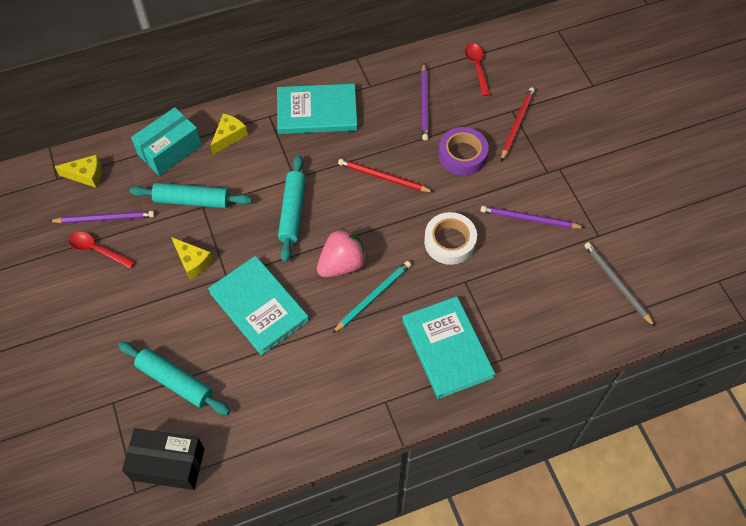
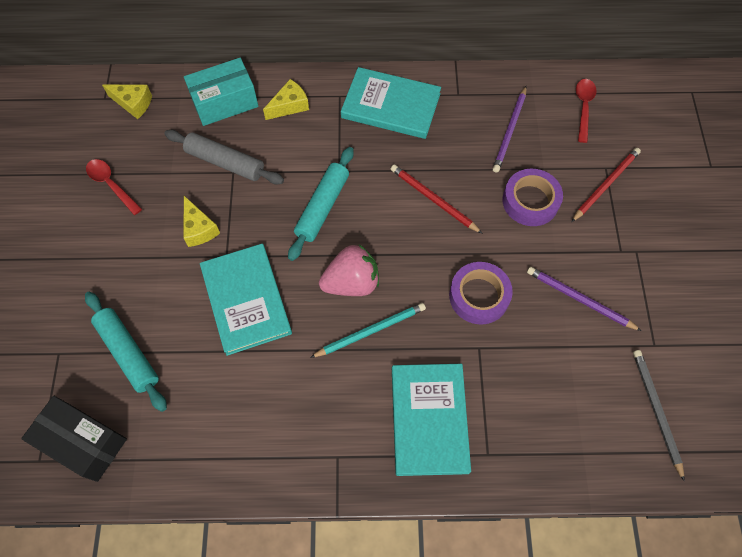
camera: 20 degrees right, 5 degrees up
(105, 219) = (132, 154): purple pencil -> none
(192, 201) = (225, 162): turquoise rolling pin -> grey rolling pin
(449, 242) = (479, 296): white tape -> purple tape

